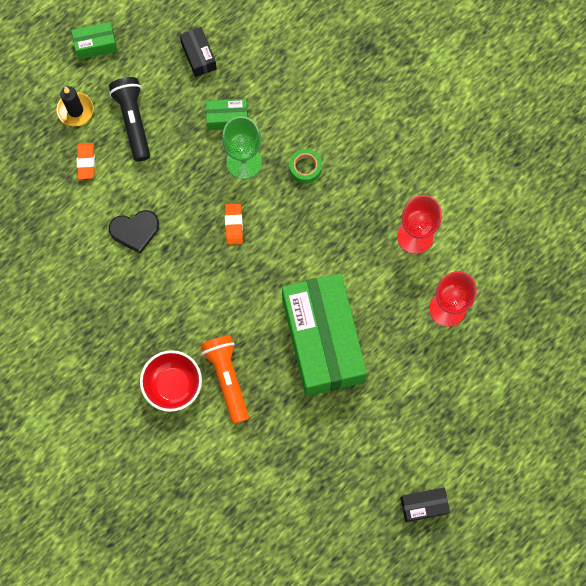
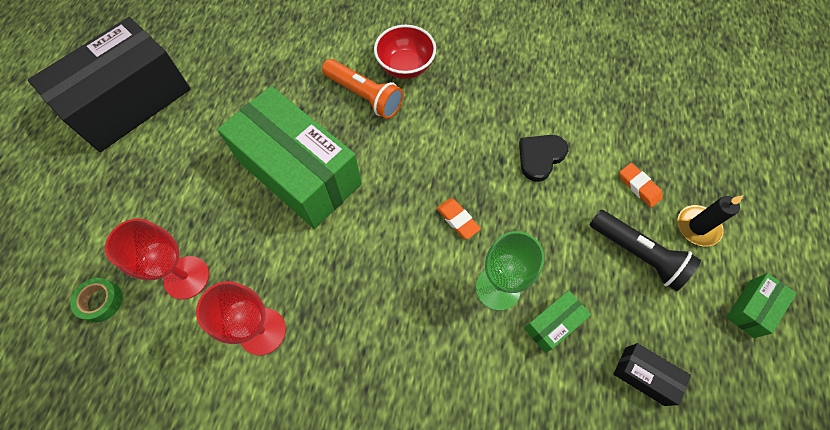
camera: 145 degrees right, 10 degrees down
(305, 168) = (431, 326): green tape -> green tape (101, 301)
(423, 505) = (130, 102): black box -> black box, size x2.44

